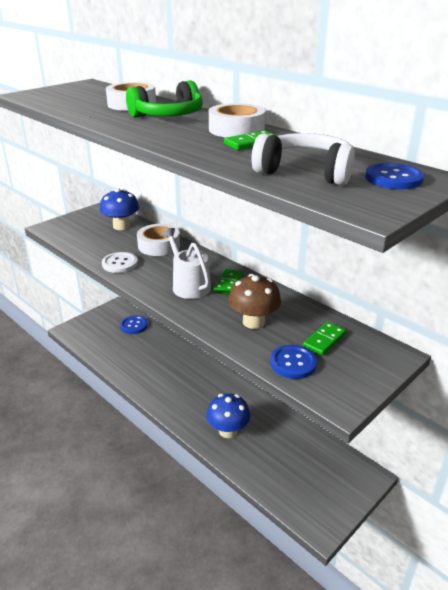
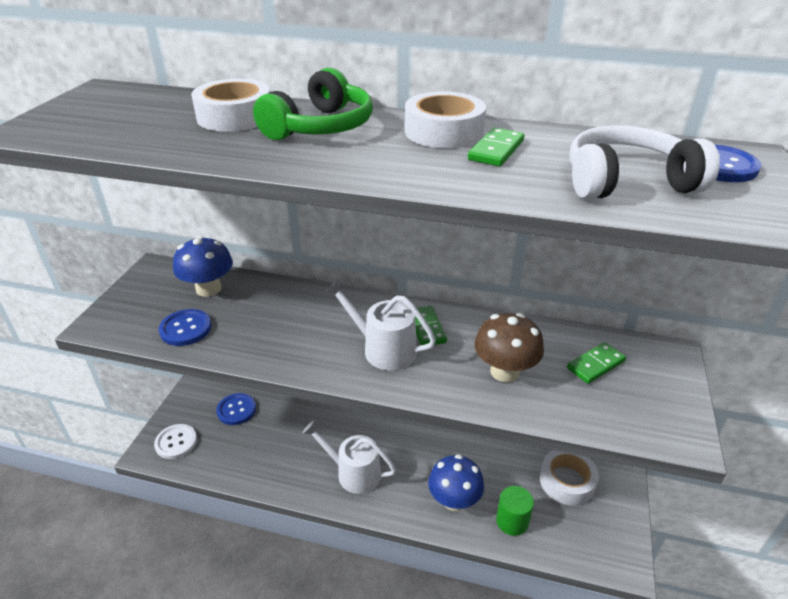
camera: 30 degrees left, 5 degrees up
(120, 263) = (262, 349): white button -> white button (176, 442)
(159, 245) = (289, 302): white tape -> white tape (567, 481)
(175, 387) = (353, 472): none -> white watering can
(258, 461) = (512, 521): none -> green cylinder
(293, 363) = (595, 409): blue button -> blue button (185, 329)
(324, 340) = (595, 365): green domino -> green domino turned 45 degrees clockwise

